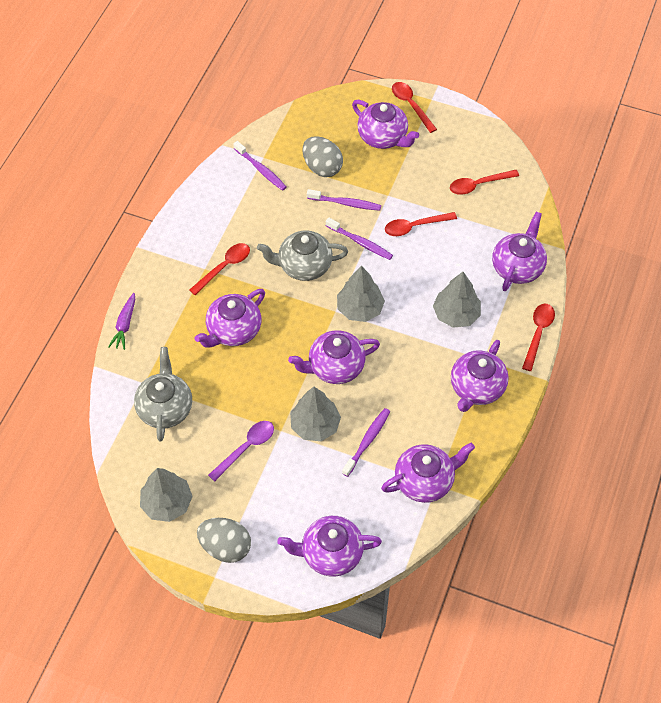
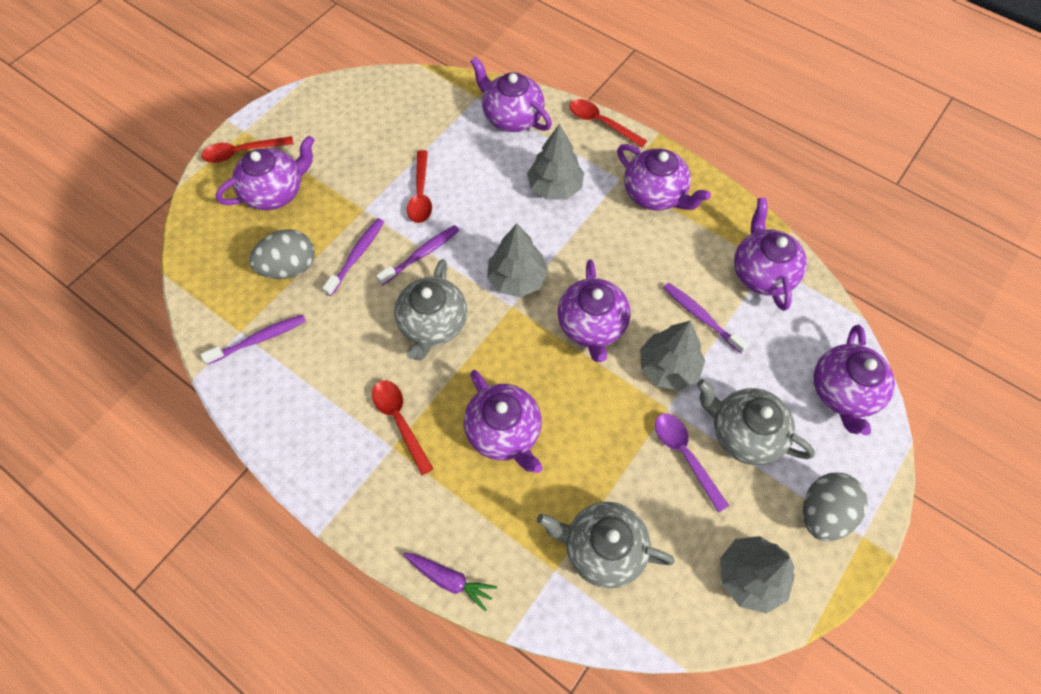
camera: 75 degrees left, 5 degrees up
(275, 485) = (744, 433): none -> grey teapot
(478, 185) = (388, 120): red spoon -> none

